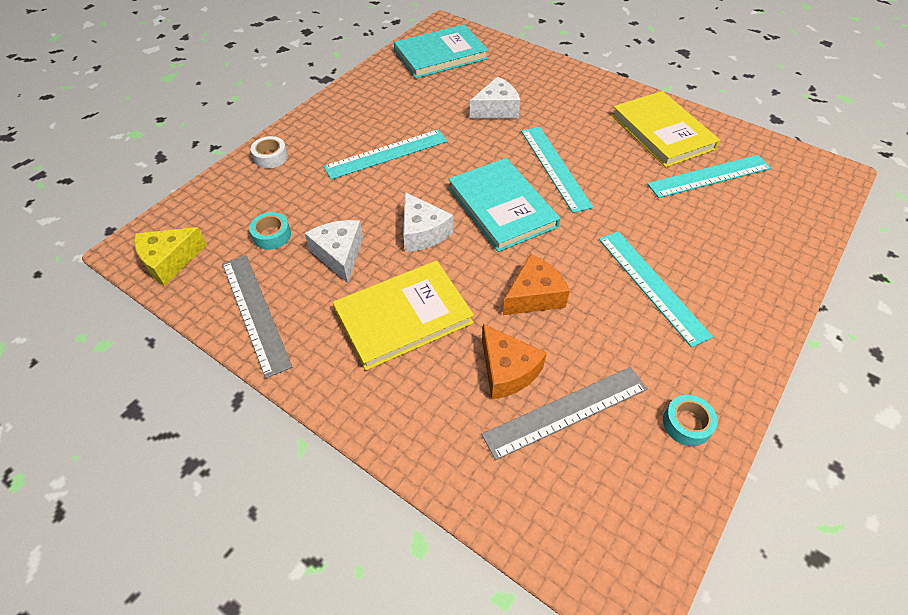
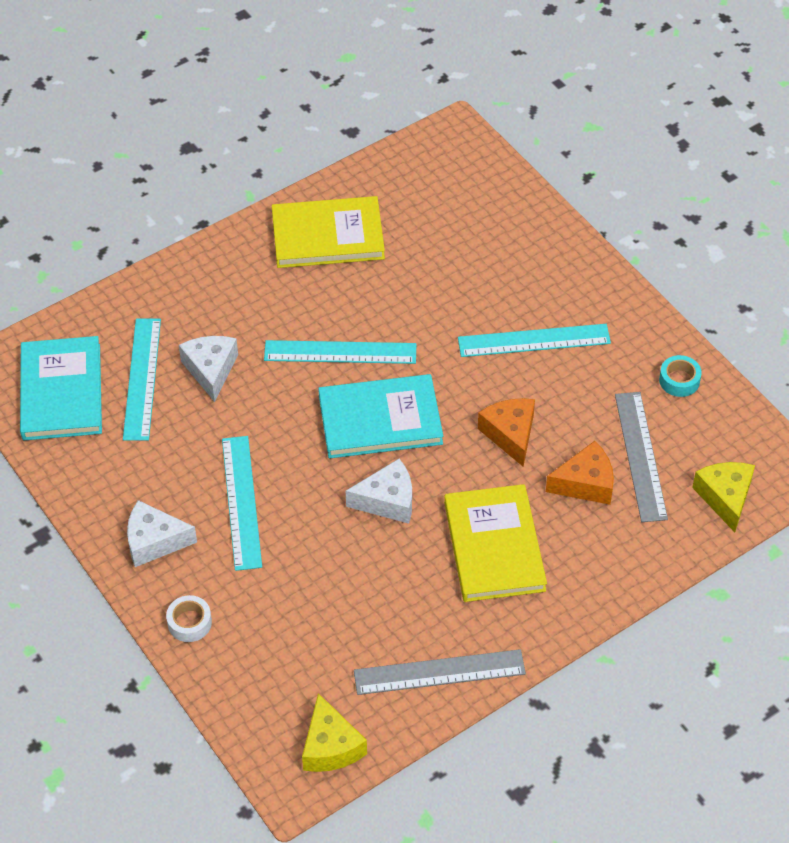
camera: 70 degrees left, 0 degrees up
(272, 235) = (331, 641): turquoise tape -> none
(339, 255) = (388, 583): white cheese -> white cheese (154, 541)
(553, 516) = (725, 497): none -> yellow cheese
(709, 176) = (414, 230): turquoise ruler -> turquoise ruler (142, 378)

